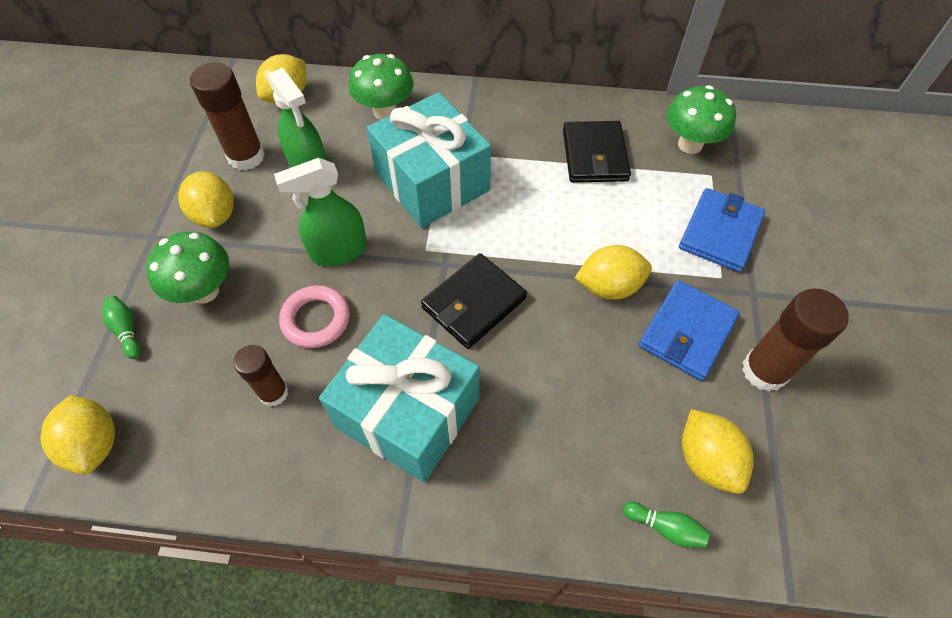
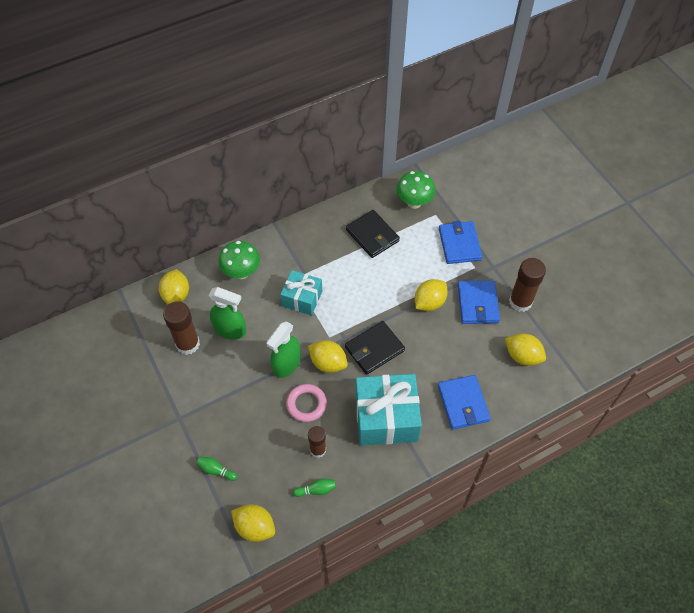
camera: 35 degrees left, 0 degrees up
(204, 291) = (237, 426): green mushroom -> none
(215, 215) = (203, 386): yellow lemon -> yellow lemon (328, 363)
(432, 182) = (302, 298): turquoise gift -> turquoise gift, size x0.60
(474, 303) = (374, 349): black wallet -> black wallet turned 45 degrees clockwise
(545, 471) = (463, 403): none -> blue wallet
(665, 527) = (525, 394): green bowling pin -> green bowling pin (316, 490)

